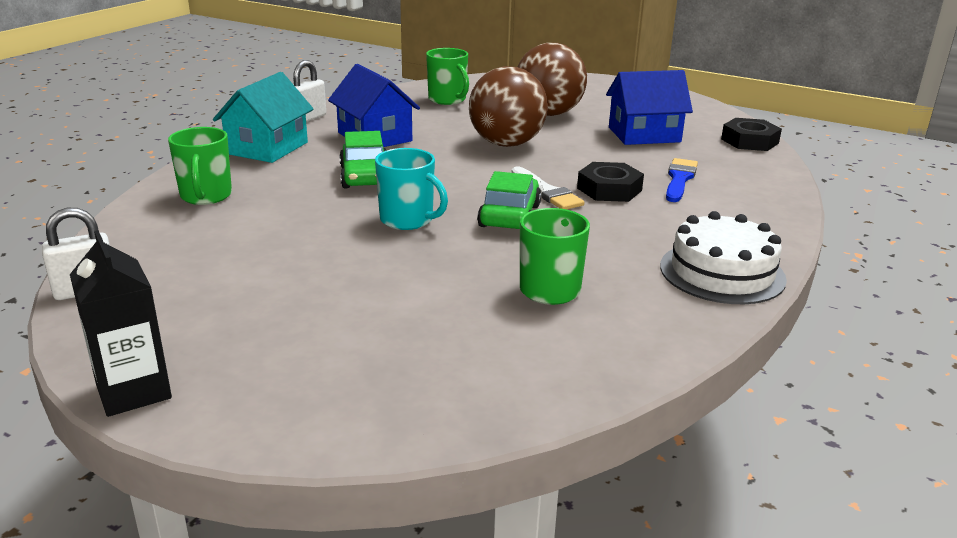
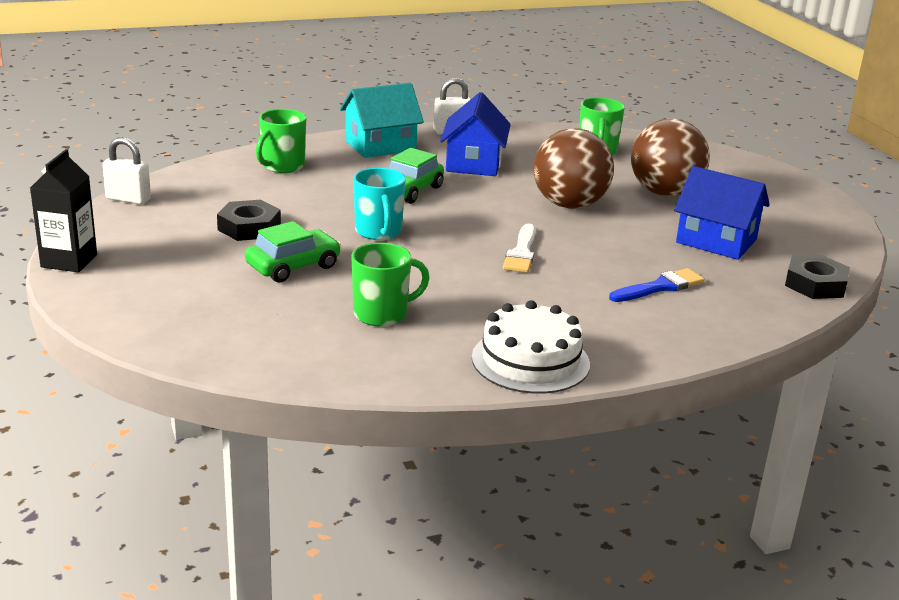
camera: 40 degrees right, 0 degrees up
(510, 216) = (455, 257): green car -> green car (293, 266)
(609, 189) = (577, 270): black nut -> black nut (249, 227)

